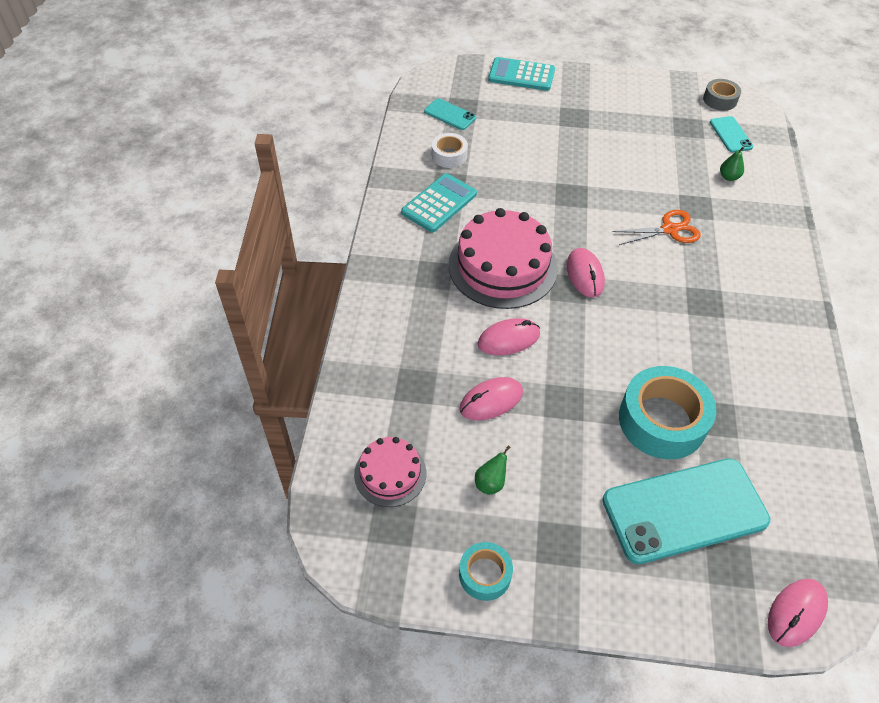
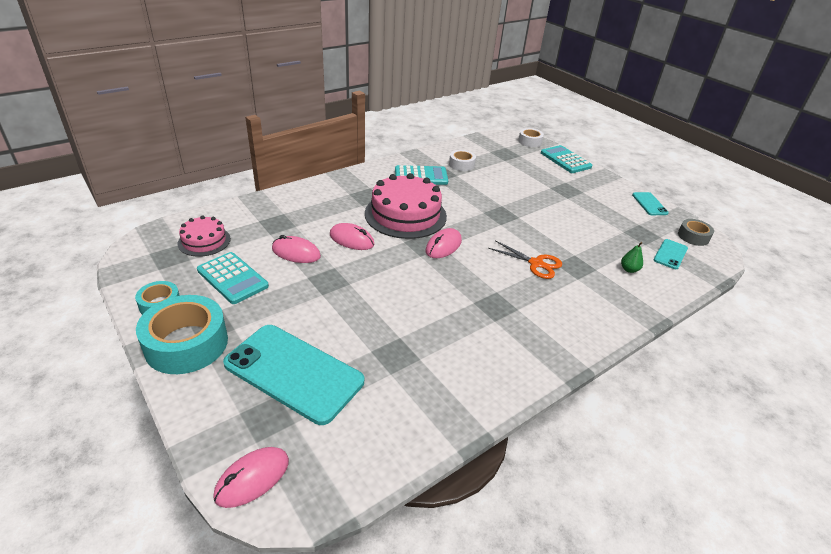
camera: 45 degrees right, 15 degrees down
(450, 115) = (492, 152): turquoise phone -> turquoise phone (649, 204)
(458, 71) = (530, 141): none -> white tape
(490, 483) = (232, 278): green pear -> turquoise calculator
(662, 420) = (362, 329): turquoise tape -> turquoise tape (186, 344)
(796, 613) = (252, 478): pink mouse -> pink mouse turned 45 degrees counterclockwise

